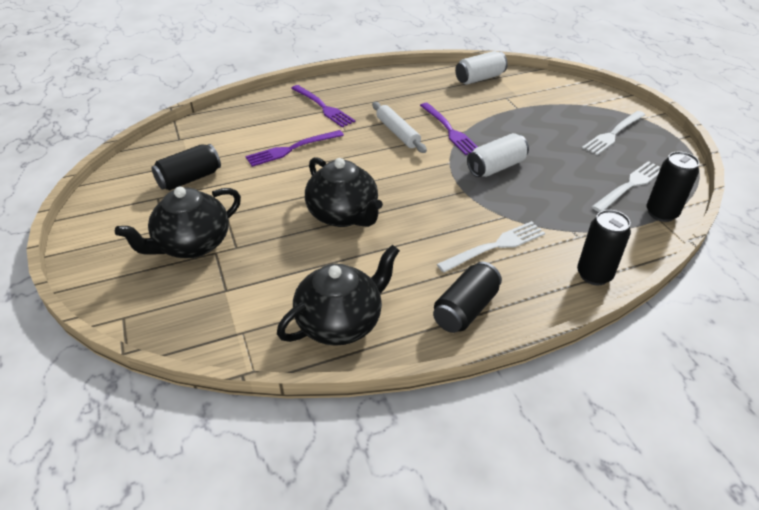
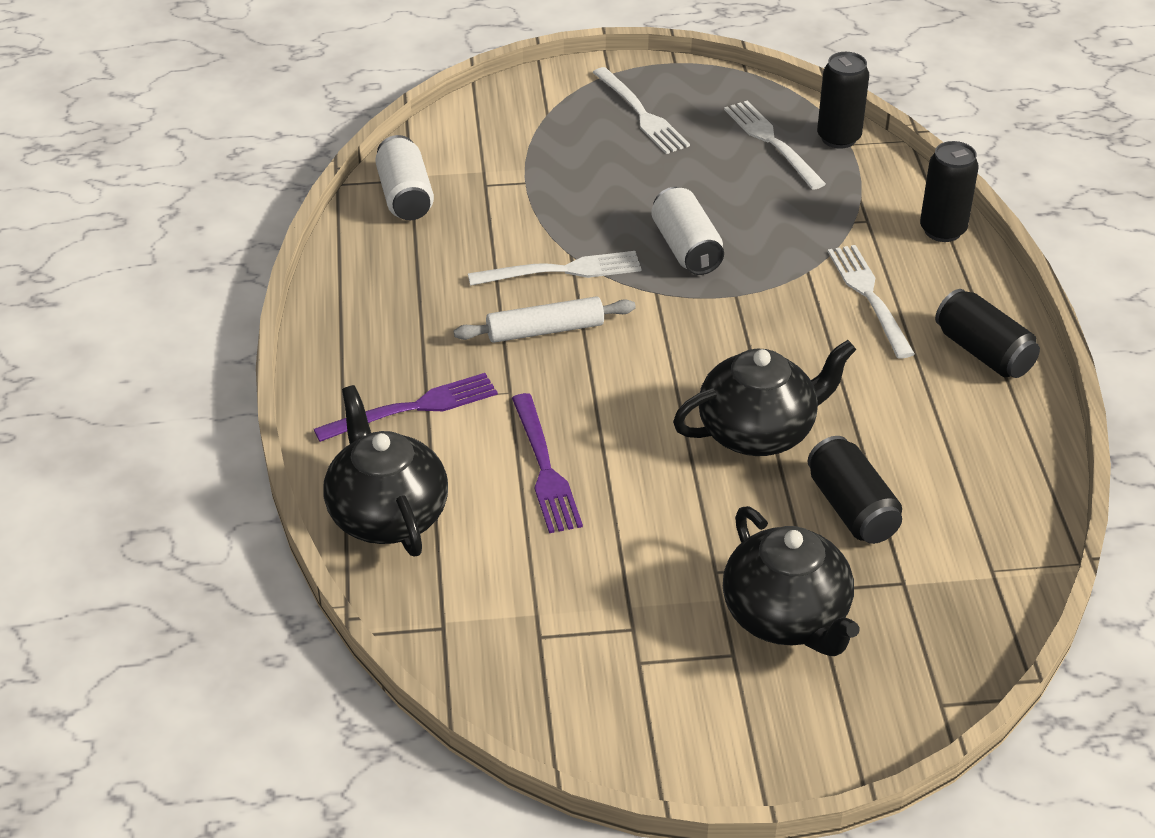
camera: 75 degrees left, 0 degrees up
(189, 179) = (593, 615): black can -> black can (852, 508)
(341, 322) = (988, 470): black teapot -> black teapot (387, 515)
(450, 130) = (563, 270): purple fork -> white fork

